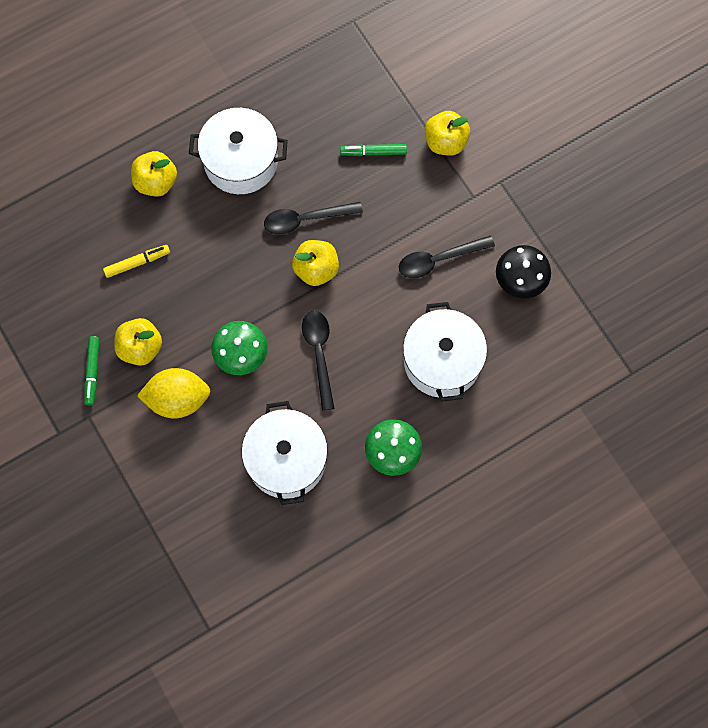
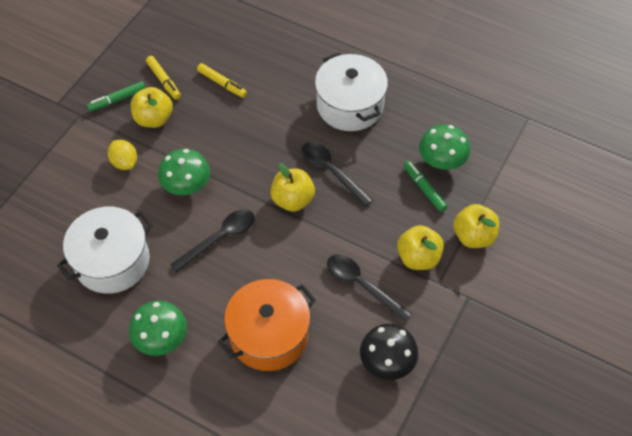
camera: 60 degrees right, 15 degrees down
(96, 316) = (164, 80): none -> yellow marker
(156, 182) = (295, 63): yellow apple -> yellow apple (418, 257)
(178, 399) = (125, 162): yellow lemon -> yellow lemon, size x0.62
(353, 120) = (442, 161): none -> green mushroom
(442, 361) = (269, 335): white pot -> orange pot

